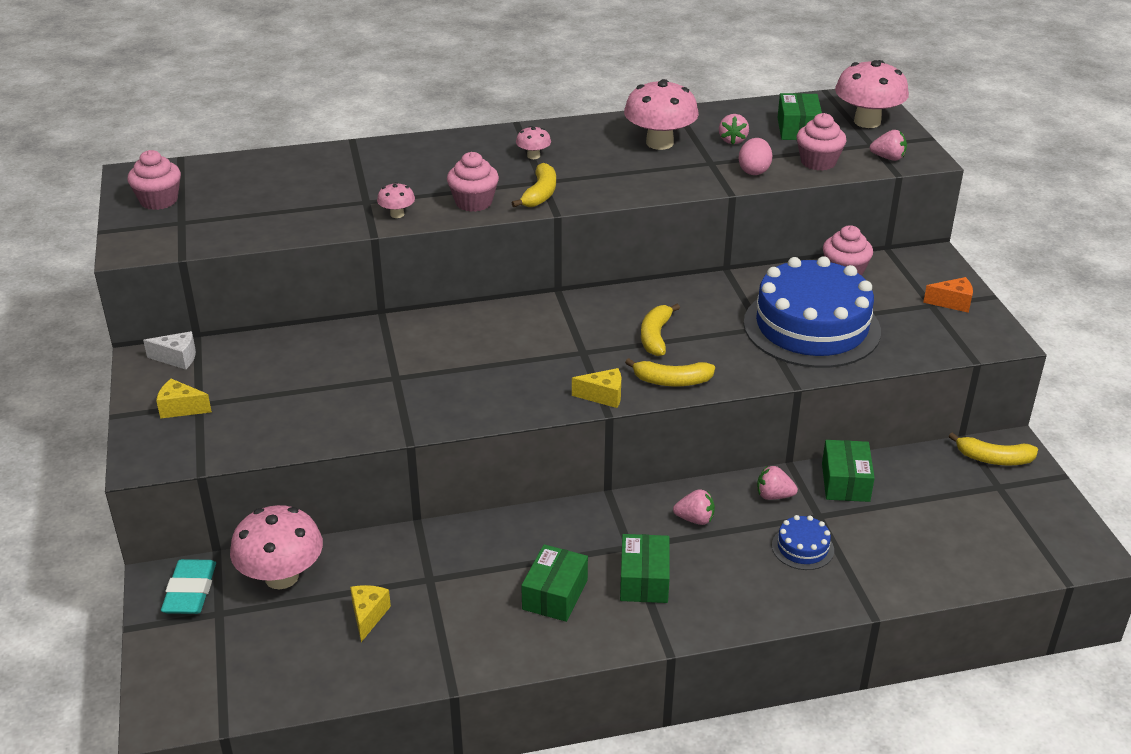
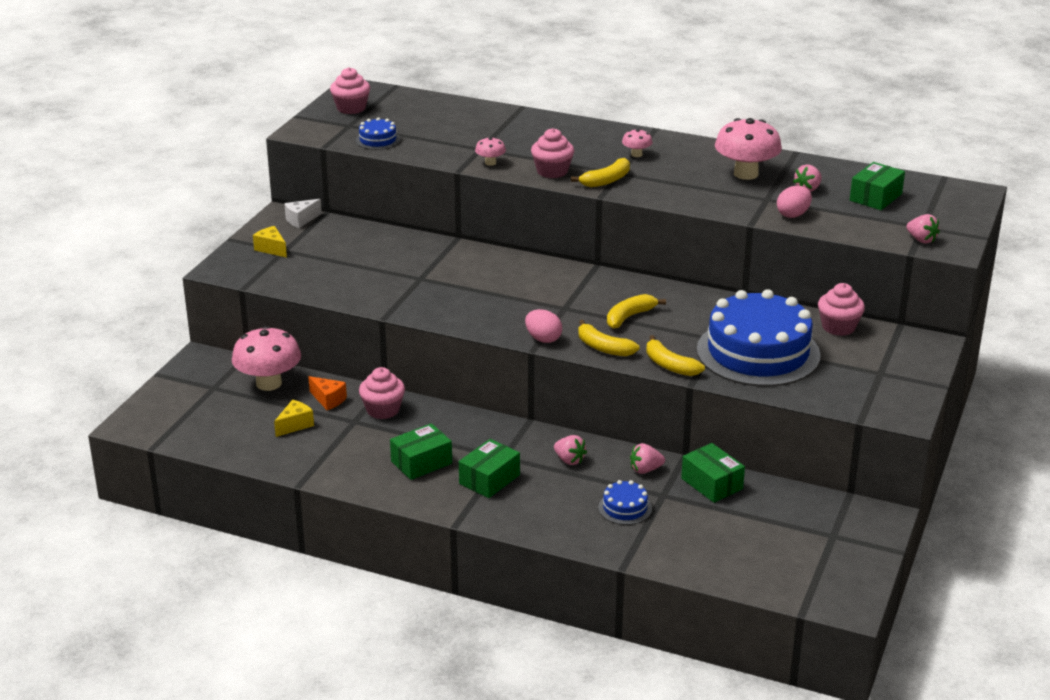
camera: 35 degrees right, 5 degrees down
(177, 358) = (301, 220): white cheese -> white cheese turned 105 degrees clockwise
(190, 591) = (210, 369): turquoise eraser -> none
(237, 229) = (378, 140): none -> blue cake
(603, 396) = (543, 339): yellow cheese -> pink egg
(773, 496) = (645, 470): pink strawberry -> pink strawberry turned 60 degrees counterclockwise
(818, 162) = (856, 225): pink cupcake -> pink cupcake (383, 410)
(845, 482) = (712, 483): green box -> green box turned 75 degrees counterclockwise
(867, 122) = (945, 209): pink mushroom -> none
(952, 303) = (900, 378): orange cheese -> orange cheese (328, 400)
(994, 459) = (854, 517): yellow banana -> yellow banana (669, 365)

